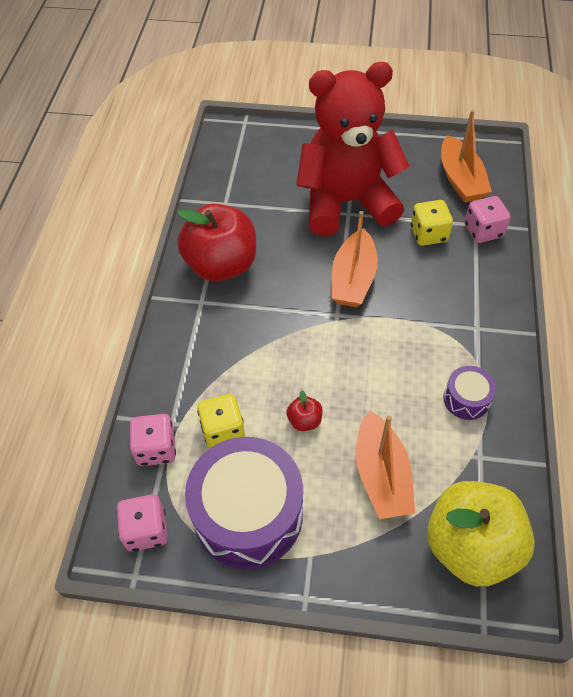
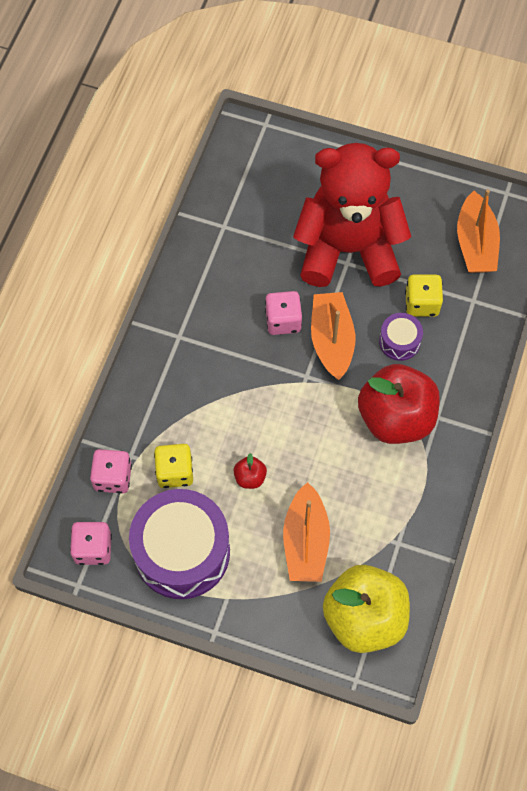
camera: 10 degrees right, 10 degrees up
(221, 265) = (206, 299): red apple -> red apple (396, 418)
(353, 279) = (332, 340): orange boat -> orange boat turned 150 degrees clockwise
(466, 399) = (403, 486): purple drum -> purple drum (399, 341)
(483, 231) = (478, 310): pink dice -> pink dice (283, 320)

